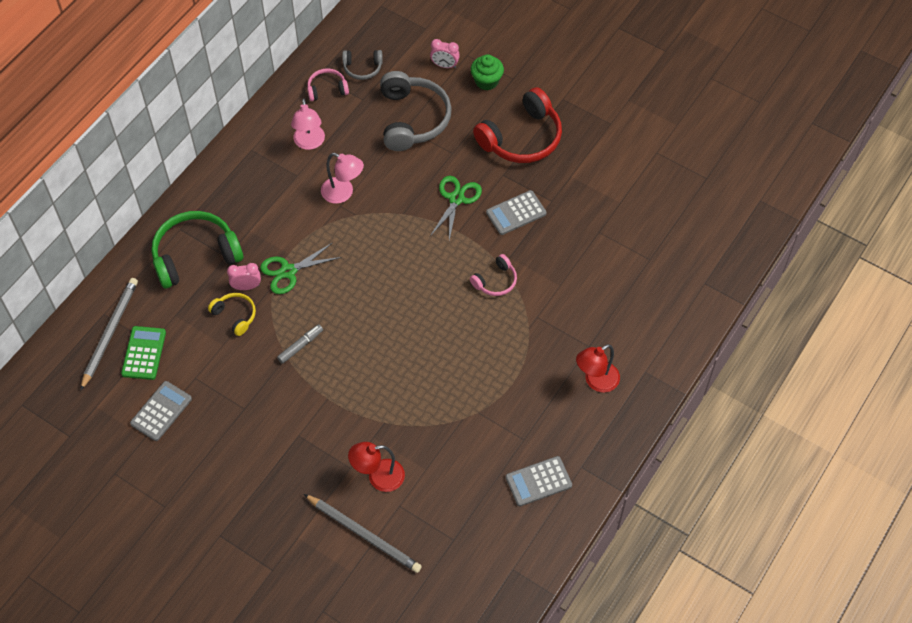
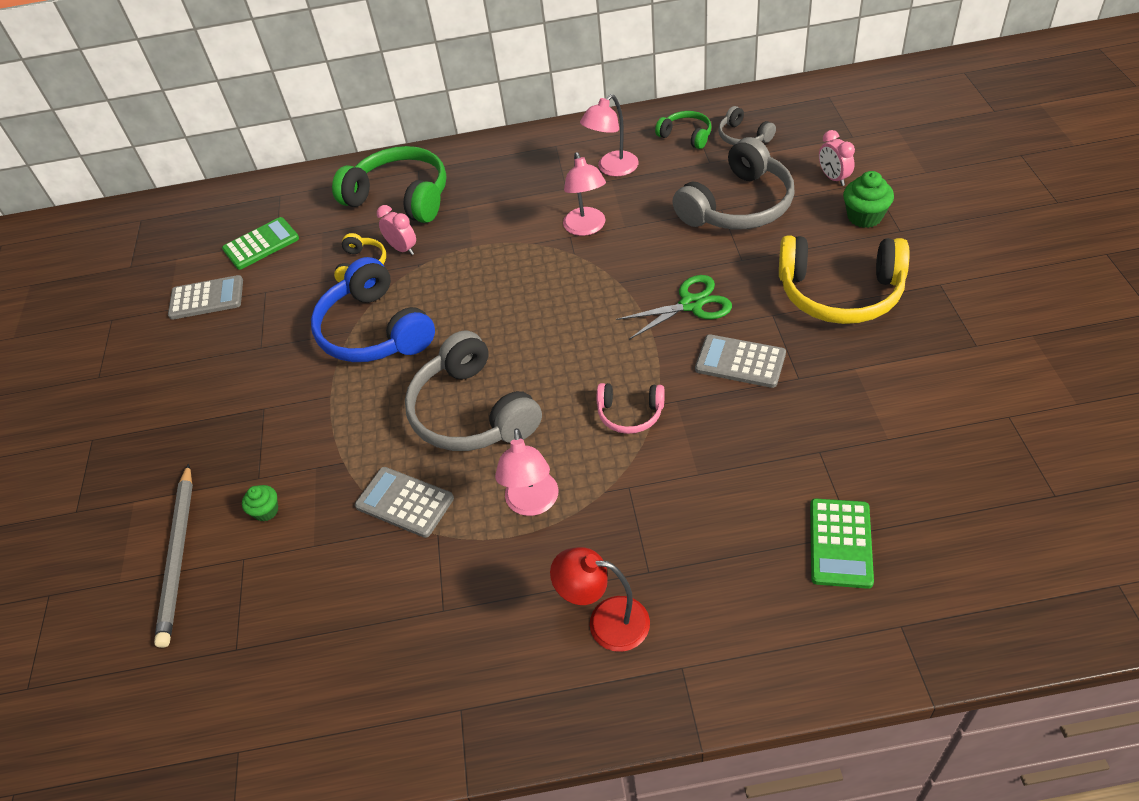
camera: 55 degrees right, 10 degrees down
(109, 333) = (262, 212): grey pencil -> none
(288, 271) = (451, 260): green scissors -> none
(300, 346) = (374, 331): grey marker -> blue headphones
(327, 89) = (686, 135): pink headphones -> green headphones
(378, 477) = (266, 511): red lamp -> green cupcake
(416, 344) = (471, 412): none -> grey headphones
(503, 361) = (532, 504): none -> pink lamp
(522, 138) = (840, 293): red headphones -> yellow headphones
(538, 481) = (395, 676): grey calculator -> grey calculator (404, 502)
(649, 267) = (840, 543): none -> green calculator

